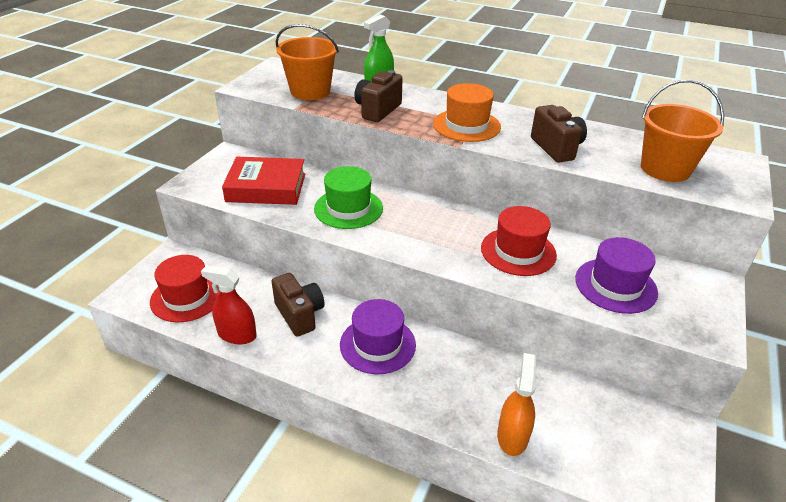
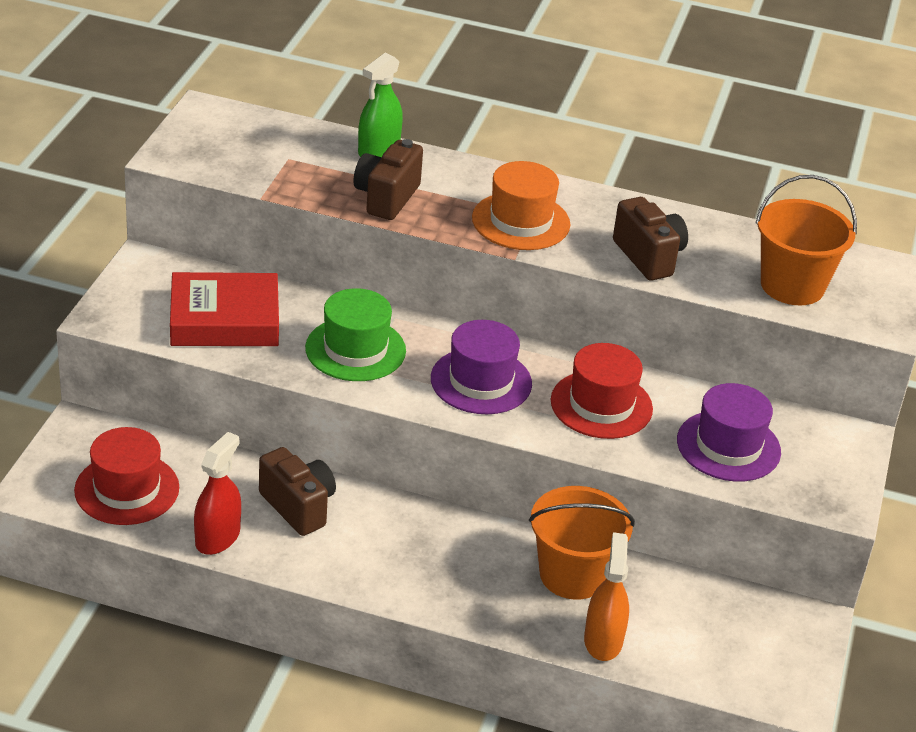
camera: 10 degrees left, 0 degrees up
(237, 334) = (217, 537): red spray bottle -> red spray bottle turned 105 degrees clockwise
(310, 91) = (275, 164): orange bucket -> orange bucket (572, 575)
(377, 344) = (416, 541): purple hat -> purple hat (481, 381)

